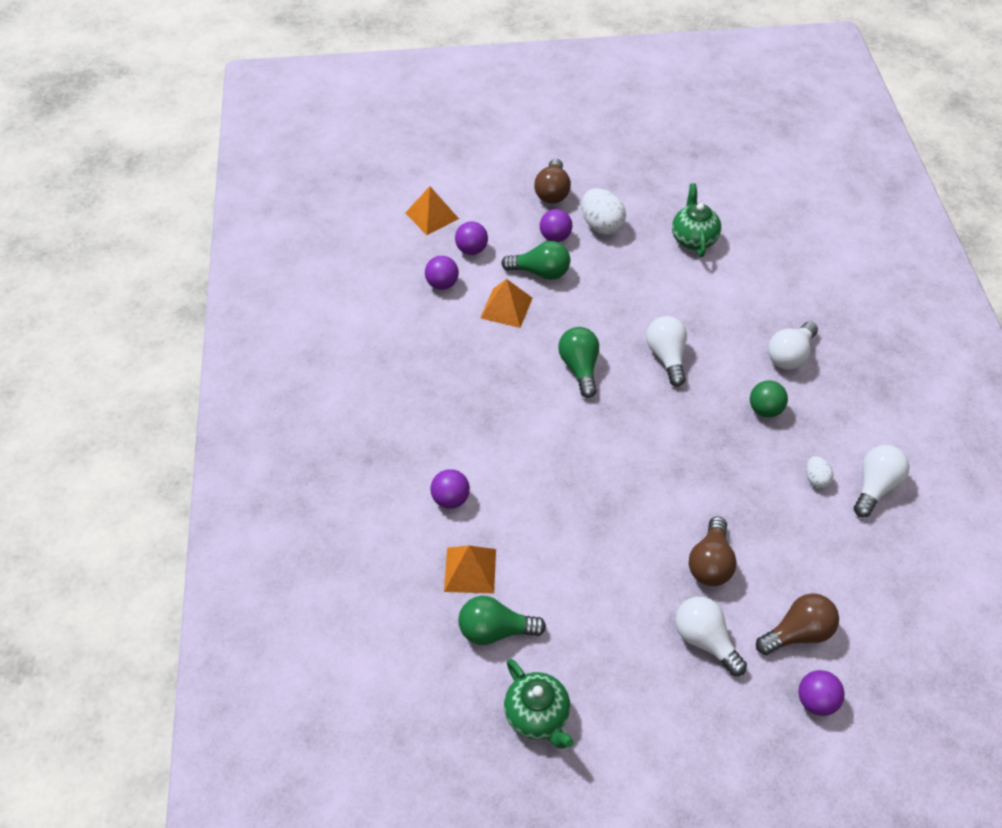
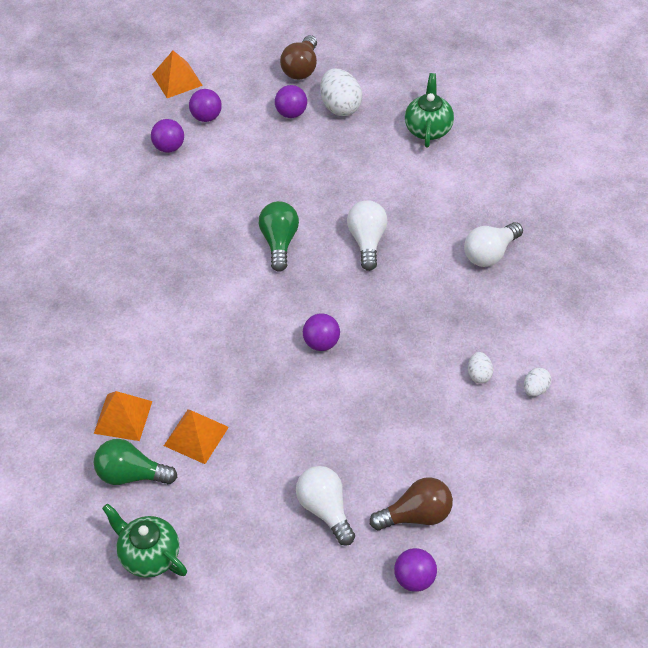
camera: 10 degrees right, 0 degrees up
(450, 499) = (122, 350): purple ball -> purple ball (321, 343)
(506, 308) = (224, 176): orange pyramid -> orange pyramid (196, 436)
(537, 716) = (149, 555): green teapot -> green teapot turned 150 degrees clockwise
(540, 272) = (267, 146): green light bulb -> none
(710, 563) = (351, 440): brown light bulb -> none
(765, 410) = (449, 303): green ball -> none
(875, 486) = (535, 389): white light bulb -> white egg

